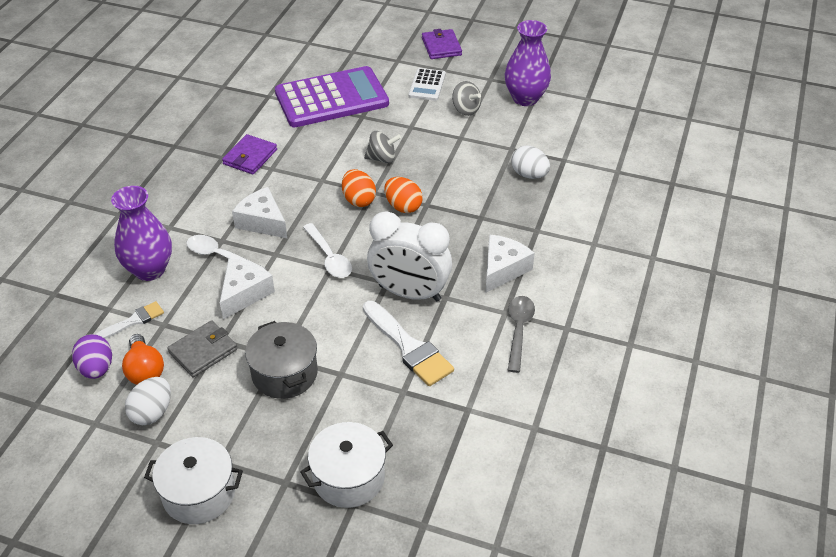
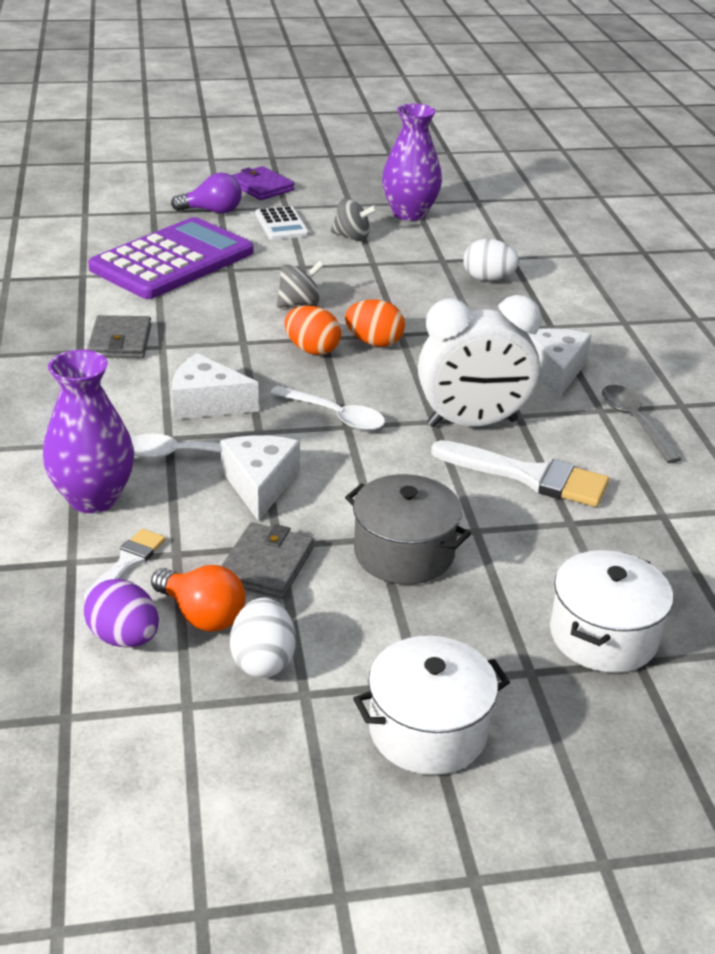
camera: 30 degrees left, 10 degrees down
(250, 157) = (120, 341): purple wallet -> grey wallet
(391, 61) = (212, 211): none -> purple light bulb

